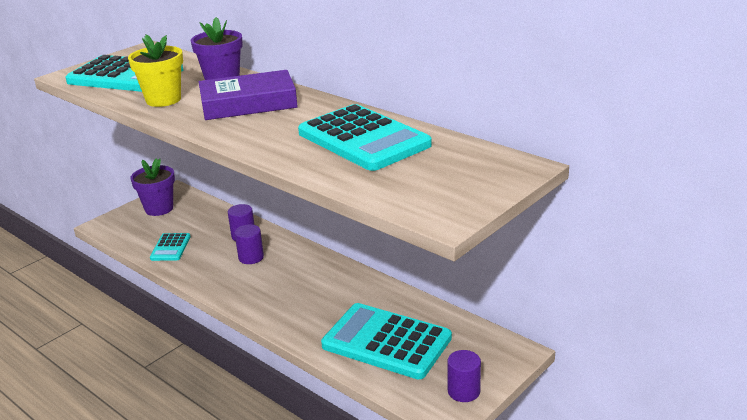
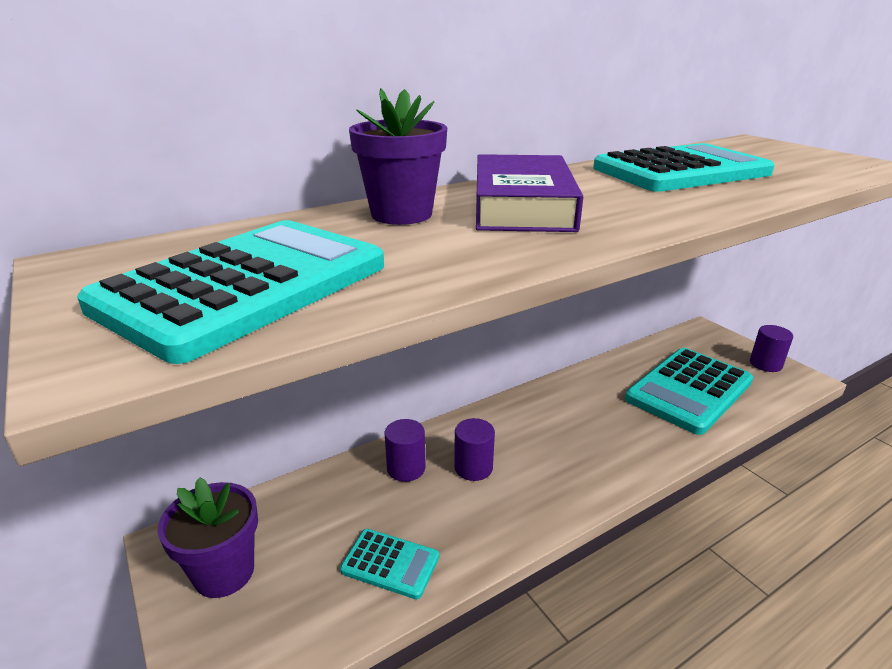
camera: 75 degrees left, 0 degrees up
(163, 100) = (447, 256): yellow flower pot -> none

